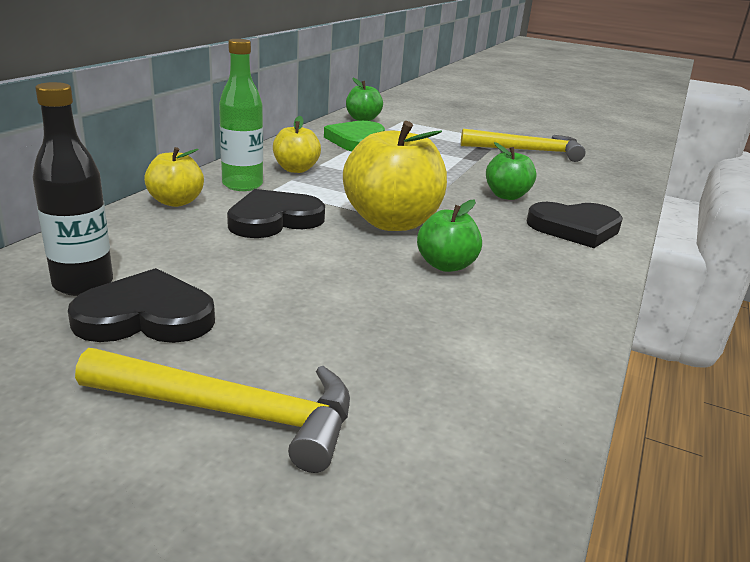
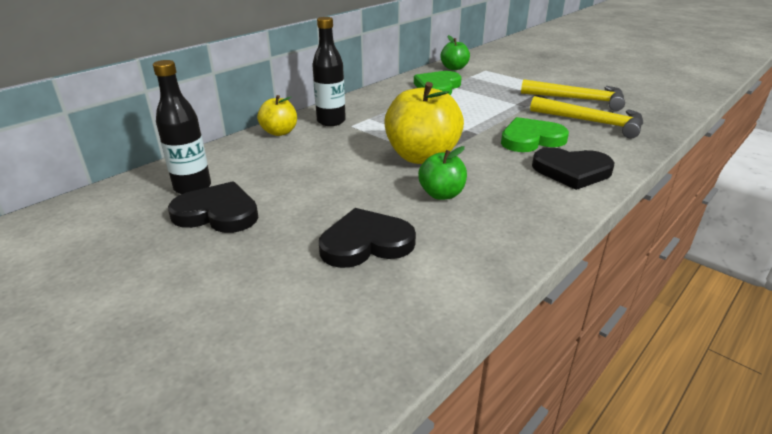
camera: 20 degrees right, 5 degrees up
(232, 413) = (233, 284): yellow hammer -> yellow hammer (592, 122)
(242, 185) = (331, 121): green bottle -> black bottle
(274, 219) = (337, 149): black heart -> black heart (366, 243)
(296, 169) = (376, 110): yellow apple -> none
(507, 196) = (531, 139): green apple -> green heart

